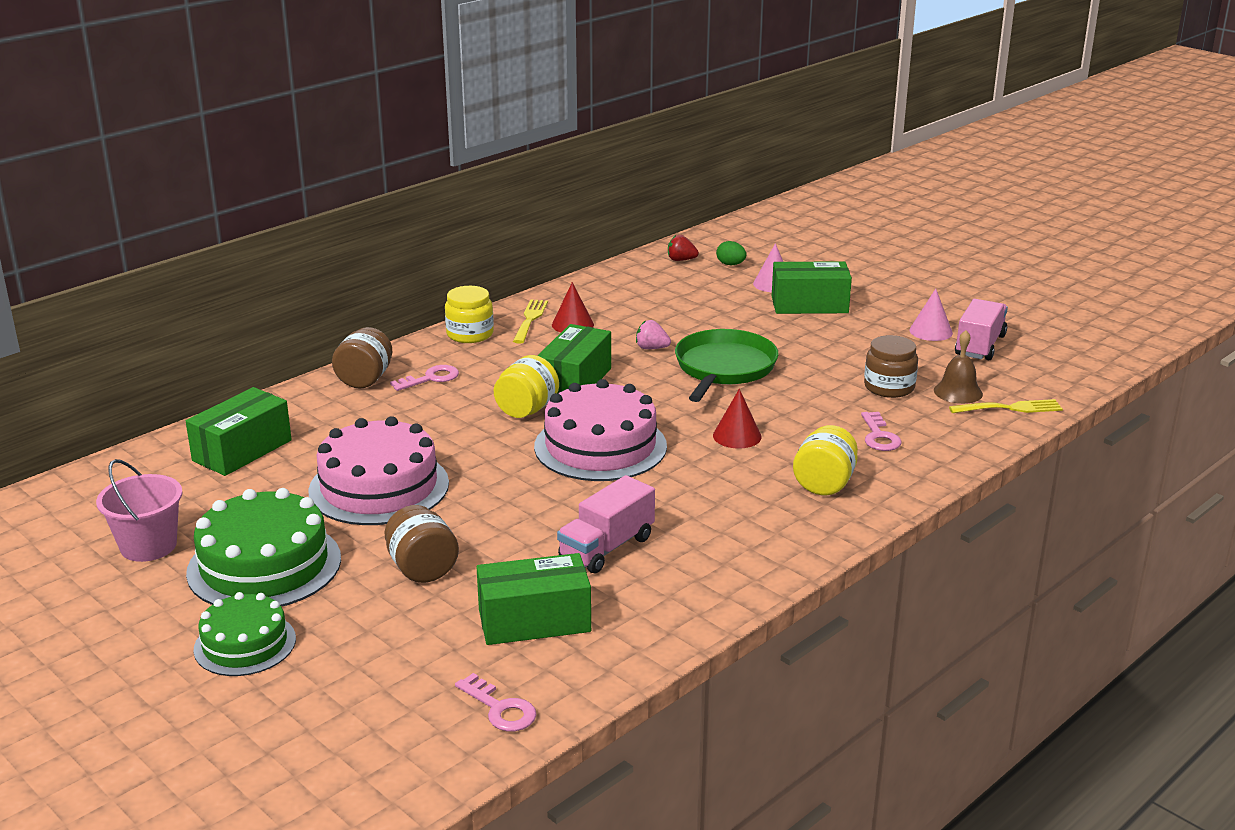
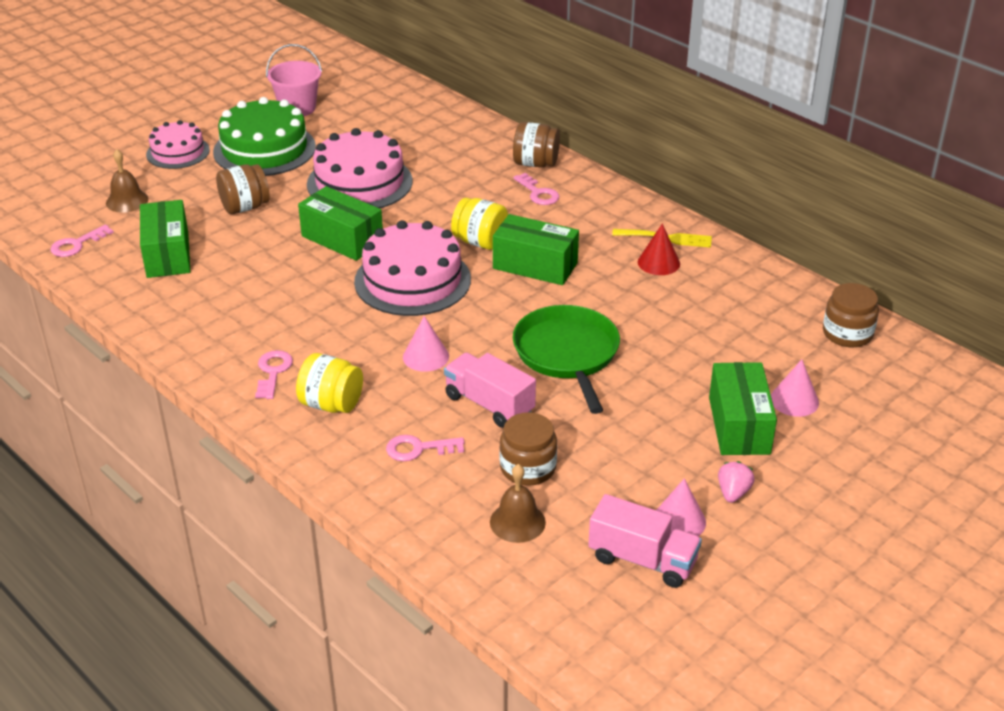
camera: 90 degrees right, 10 degrees up
(242, 450) = (420, 125): green box -> green box (342, 239)
(245, 644) = (178, 152): green cake -> pink cake
(382, 676) = (127, 201): none -> brown bell
(470, 334) = (629, 207): yellow jar -> none
(607, 548) = (253, 284): pink truck -> pink truck (489, 404)
(651, 348) = (609, 310): pink strawberry -> pink strawberry (733, 493)
(681, 260) = (847, 333): red strawberry -> brown jar
(724, 368) = (567, 354): green pan -> green pan turned 120 degrees counterclockwise
(730, 264) = (845, 370): green egg -> none
(737, 436) = (426, 356): red cone -> pink cone
(777, 521) = (273, 372): none -> pink key
(1010, 408) = (477, 560): yellow fork -> none

